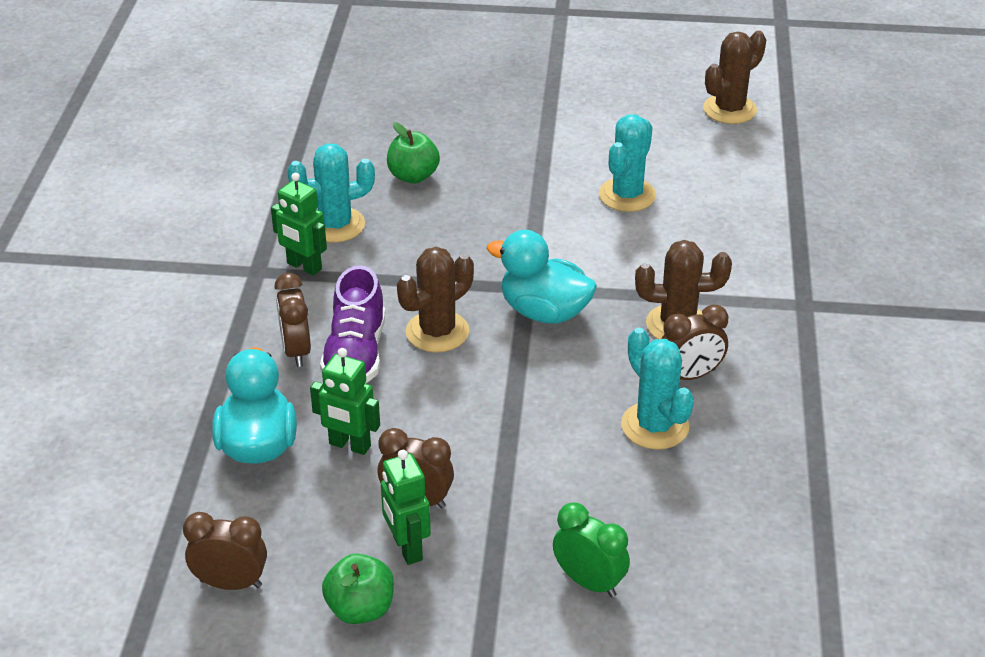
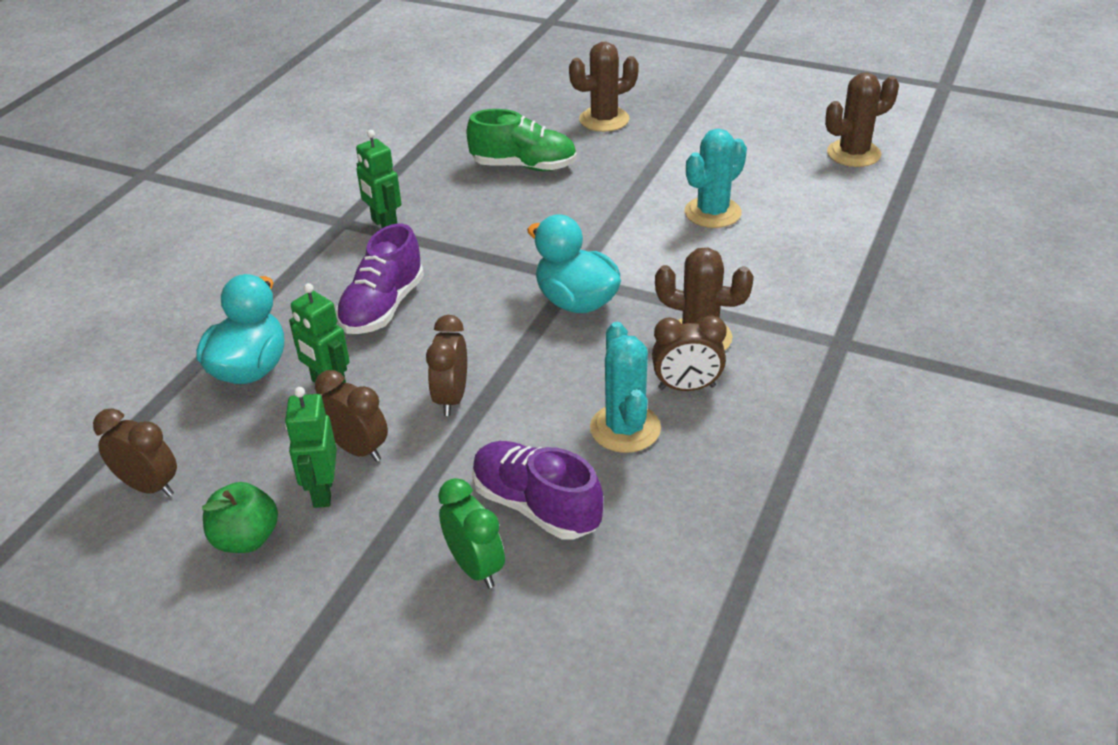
camera: 20 degrees right, 0 degrees up
(296, 351) = (334, 294): brown clock -> brown clock (451, 398)
(335, 225) = (432, 195): turquoise cactus -> none
(413, 176) = (524, 166): green apple -> green shoe
(437, 332) = (467, 301): brown cactus -> brown cactus (604, 120)
(613, 515) = (536, 506): none -> purple shoe

